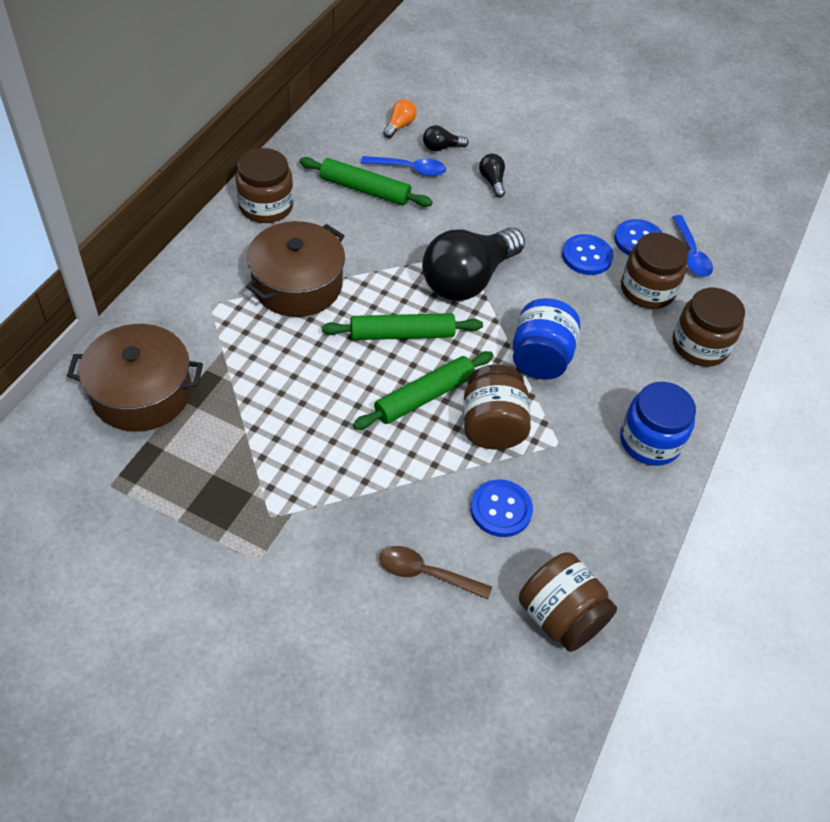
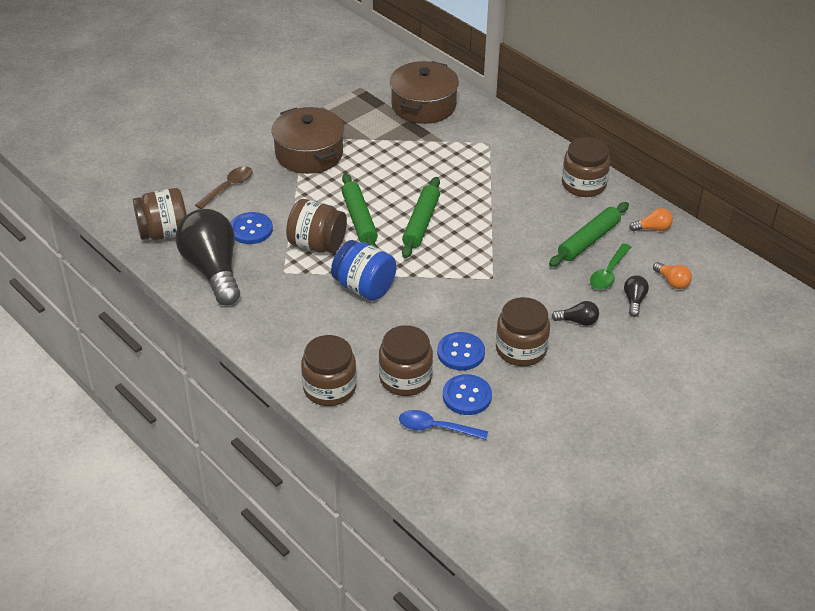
camera: 115 degrees right, 10 degrees down
(297, 284) = (492, 184): brown pot -> brown pot (309, 154)
(322, 146) = (652, 228): none -> orange light bulb
(410, 169) = (608, 273): blue spoon -> green spoon
(468, 280) = (462, 272): black light bulb -> black light bulb (213, 270)
(555, 214) = (521, 349): none -> brown jar
(650, 441) = (258, 321): blue jar -> none

